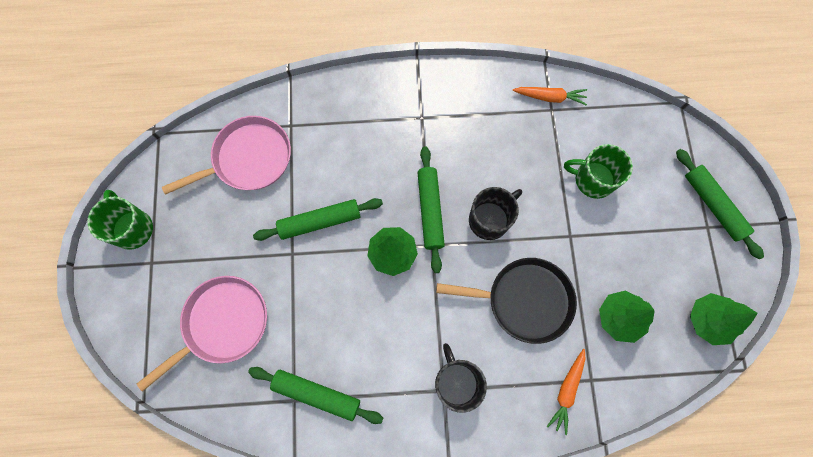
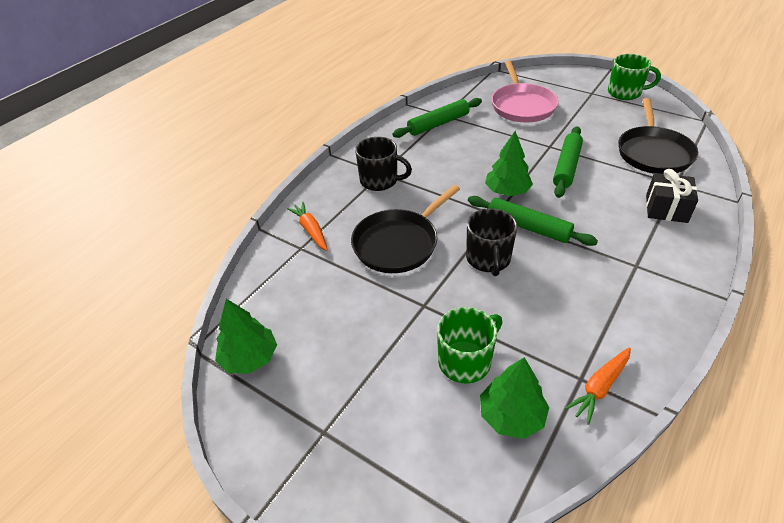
camera: 130 degrees right, 30 degrees down
(249, 159) = (653, 153): pink pan -> black pan
(334, 121) = (666, 208): none -> black gift
(619, 318) = (323, 294): green tree -> green tree (511, 415)
(713, 205) = (339, 460): green rolling pin -> none

